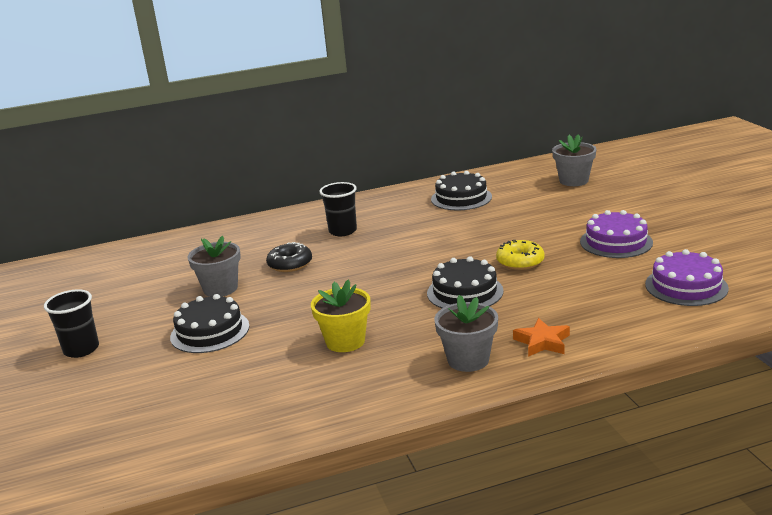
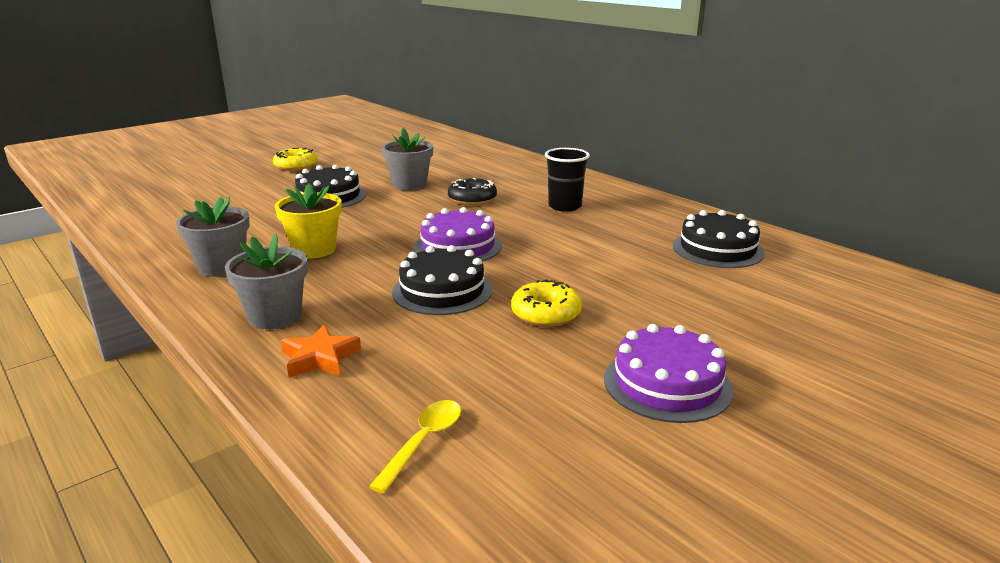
camera: 65 degrees right, 0 degrees up
(81, 349) = (296, 166): black cup -> yellow donut
(573, 181) = (880, 319): grey flower pot -> grey flower pot (222, 267)
(651, 312) = (423, 442): none -> yellow spoon
(686, 286) = (534, 474): purple cake -> purple cake (458, 246)

